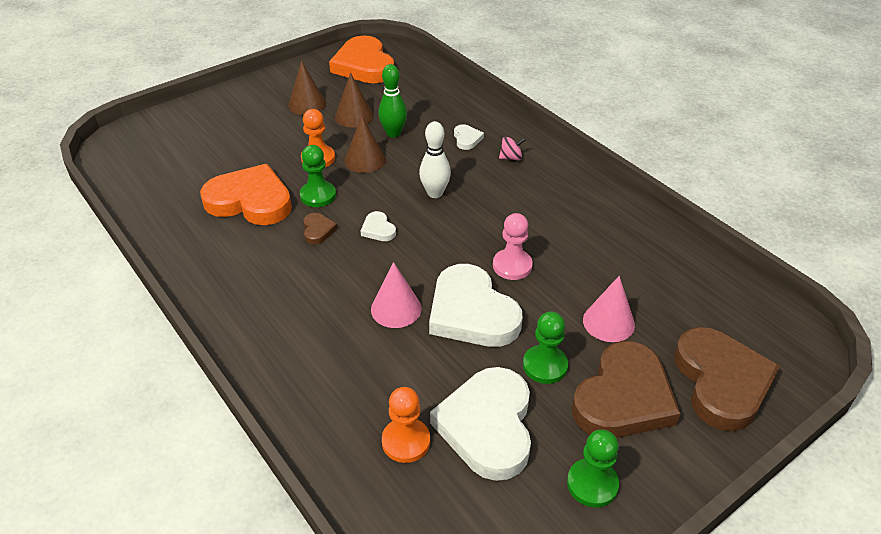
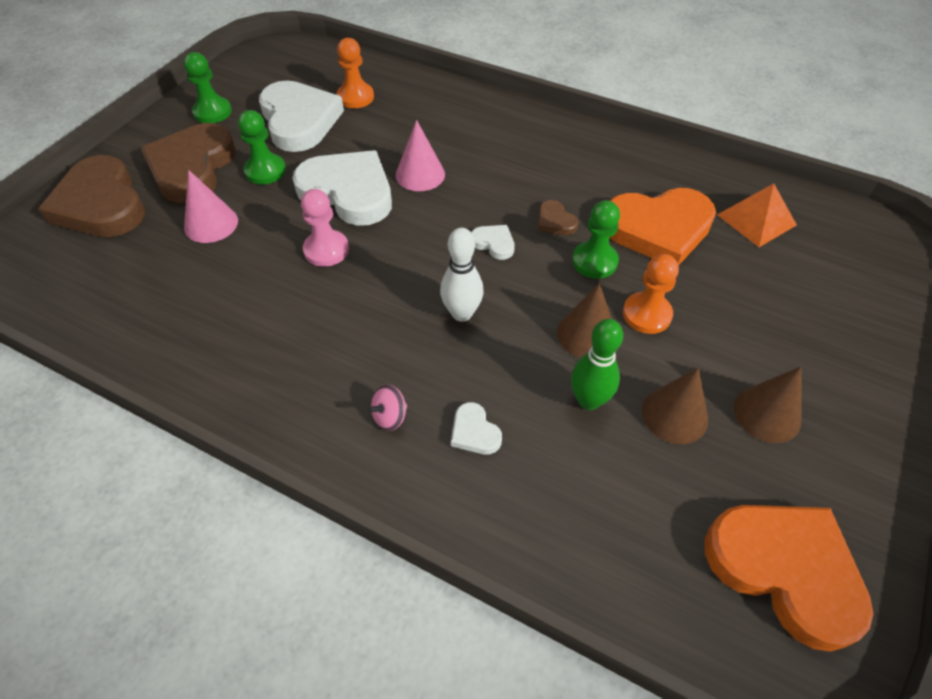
camera: 155 degrees right, 10 degrees up
(175, 185) = (756, 220): none -> orange pyramid

